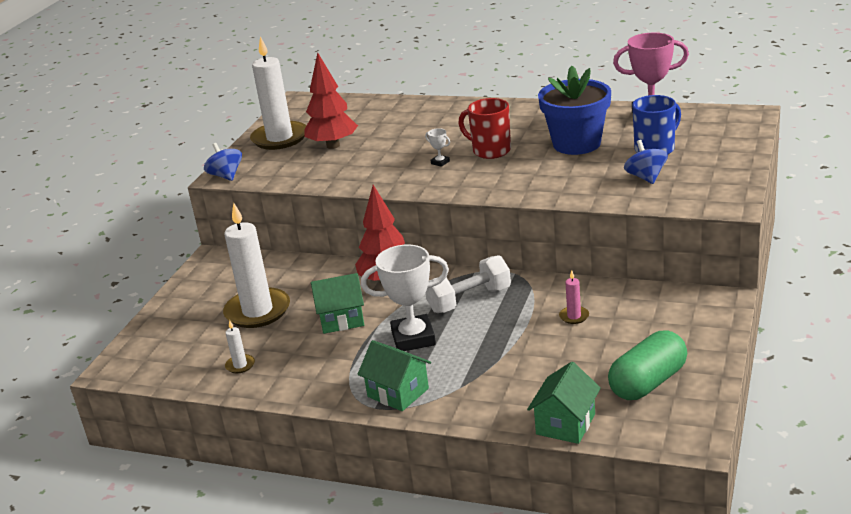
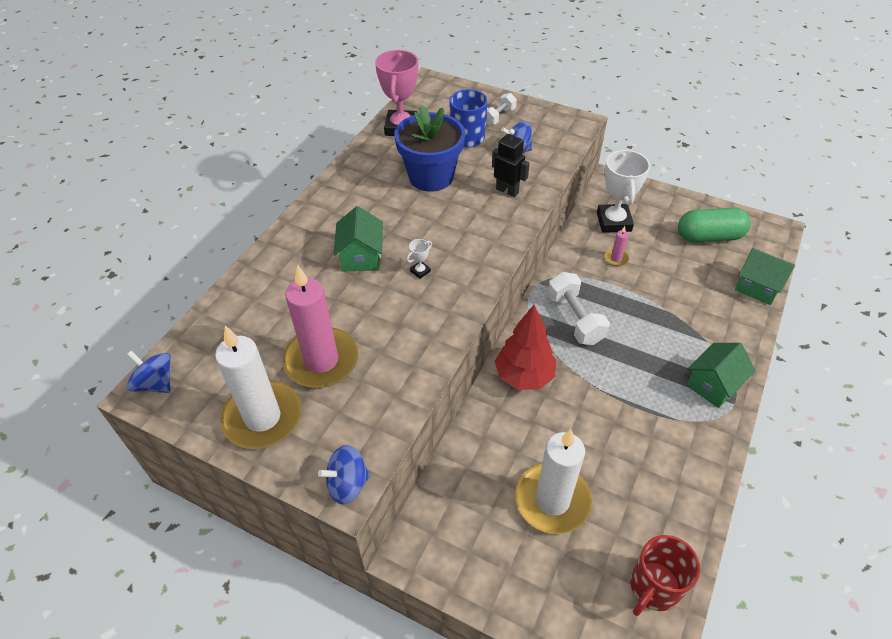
camera: 85 degrees left, 20 degrees up
(240, 365) = (656, 519): white candle -> none
(305, 101) = (156, 383): none -> blue spinning top
(333, 145) = (321, 360): red tree -> pink candle
(341, 319) = (586, 420): green house -> green house (361, 256)
(413, 338) = (630, 365): white trophy -> white trophy (613, 222)
(490, 151) = (413, 232): red mug -> red mug (653, 587)
(573, 182) = (507, 191): none -> black robot
(648, 382) = (709, 237): green capsule -> green capsule turned 60 degrees counterclockwise
(707, 159) = (499, 117): none -> white dumbbell

